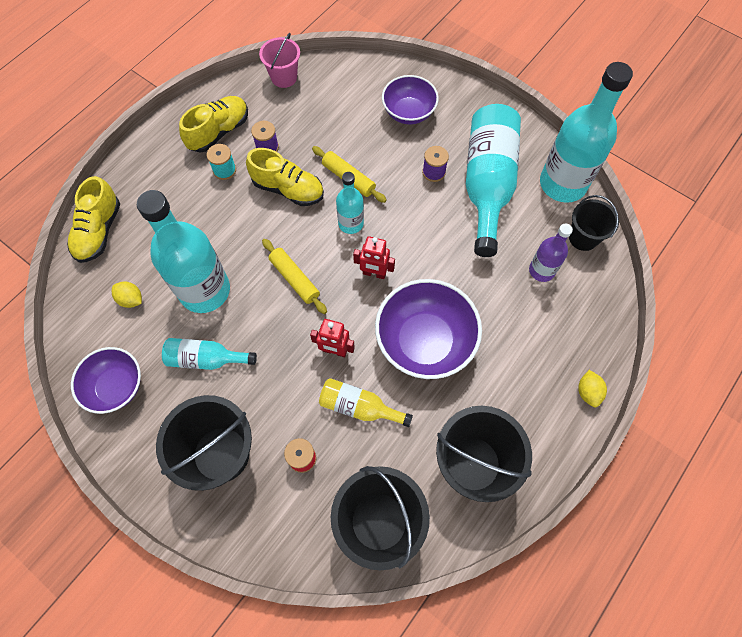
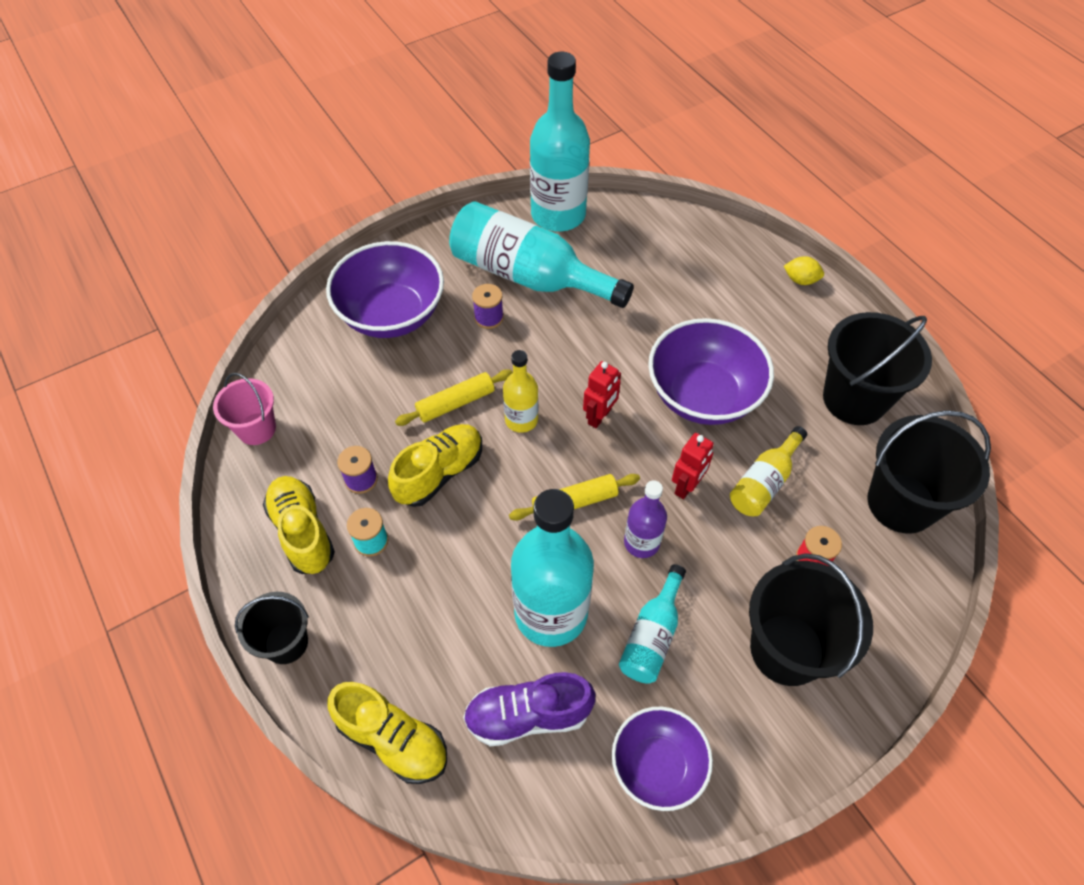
camera: 70 degrees left, 10 degrees down
(131, 299) = (528, 715): yellow lemon -> purple shoe
(351, 223) = (521, 420): turquoise bottle -> yellow bottle
(408, 112) = (391, 314): purple bowl -> purple bowl, size x1.56
(541, 270) = (654, 268): purple bottle -> purple bottle (641, 542)
(583, 238) = (629, 222): black bucket -> black bucket (286, 643)

